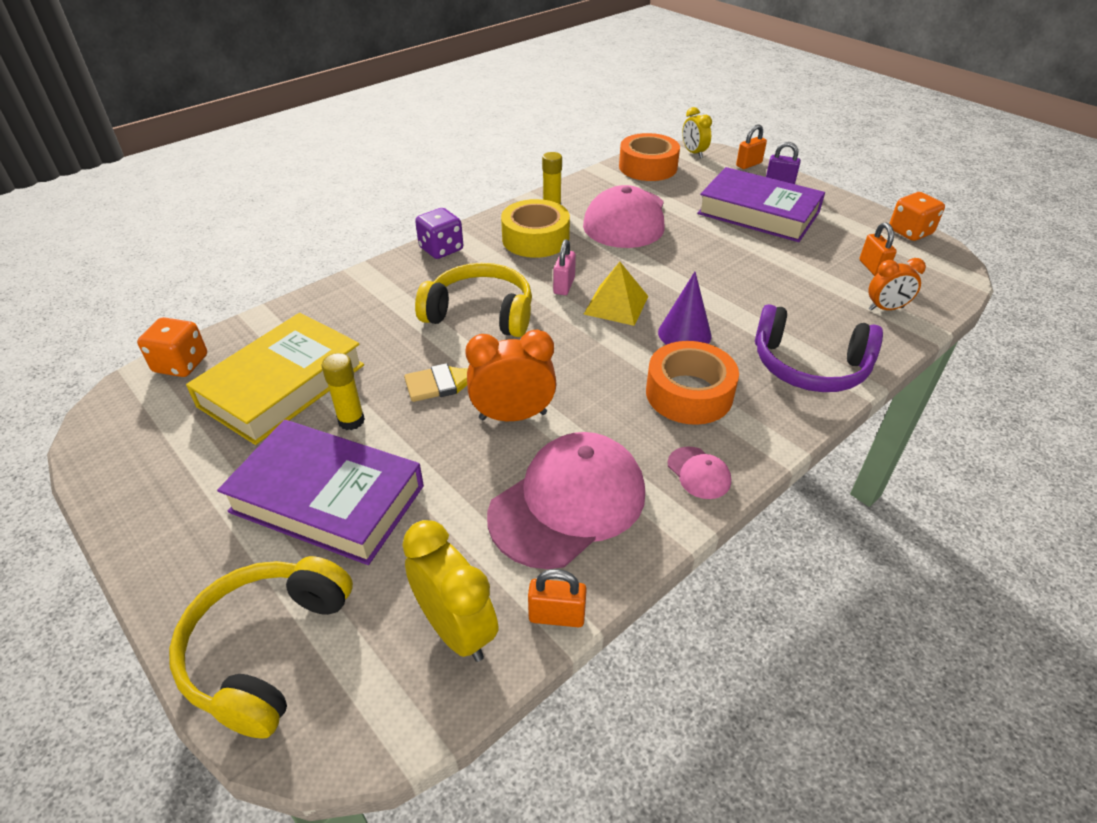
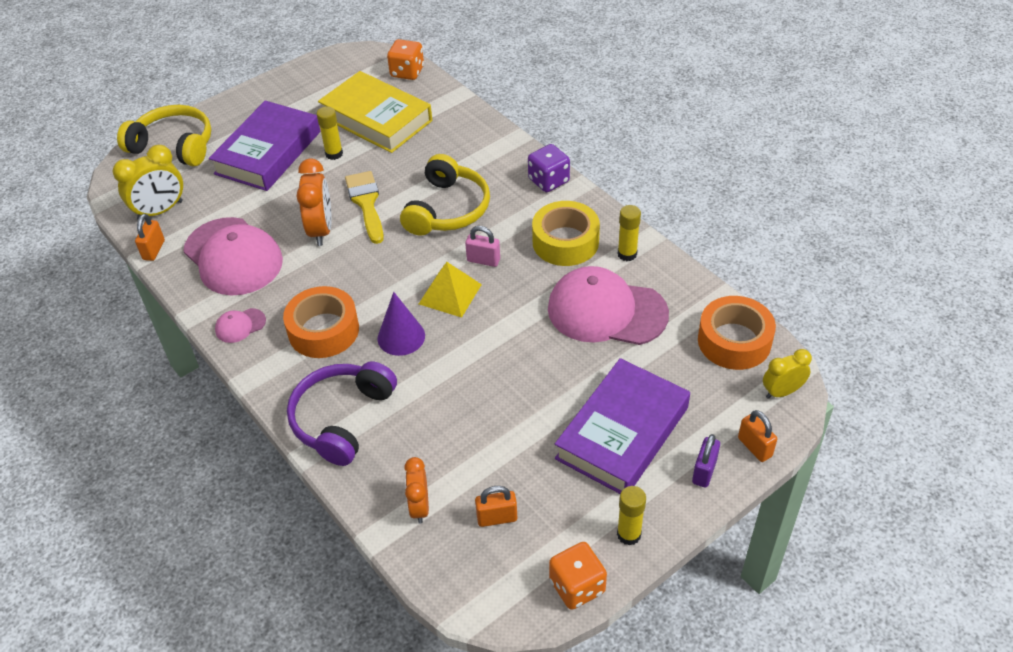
camera: 95 degrees right, 5 degrees up
(852, 211) = (629, 534): none -> yellow glue stick

